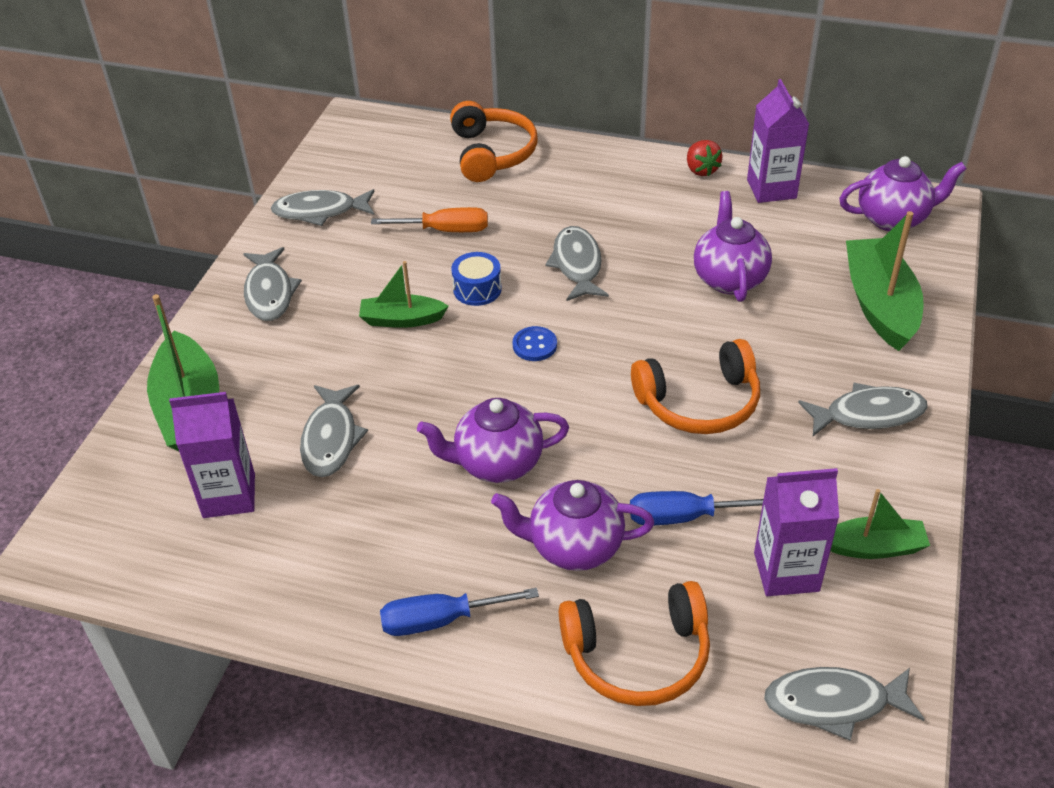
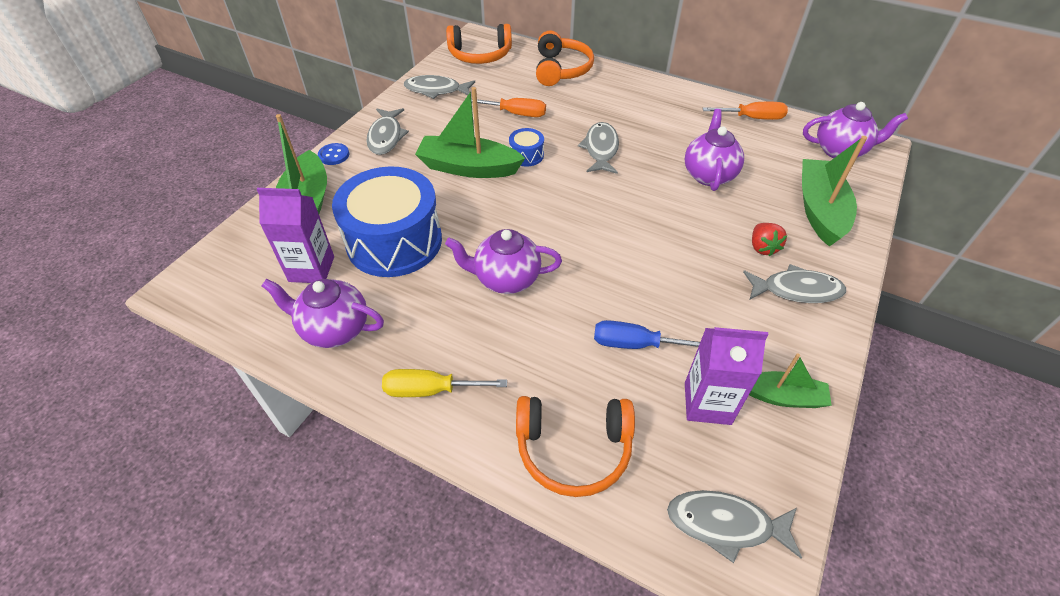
camera: 10 degrees right, 5 degrees up
(331, 439) = (394, 241): grey fish -> blue drum
(402, 319) = (468, 167): green boat -> green boat, size x1.70
(440, 620) = (430, 390): blue screwdriver -> yellow screwdriver
(534, 345) = (556, 199): blue button -> blue button (334, 155)
(573, 547) = (545, 352): purple teapot -> purple teapot (334, 329)
(699, 403) = (667, 260): orange headphones -> orange headphones (480, 55)
(701, 170) = (704, 99): red strawberry -> red strawberry (762, 247)
(771, 189) = (752, 118): purple carton -> orange screwdriver

